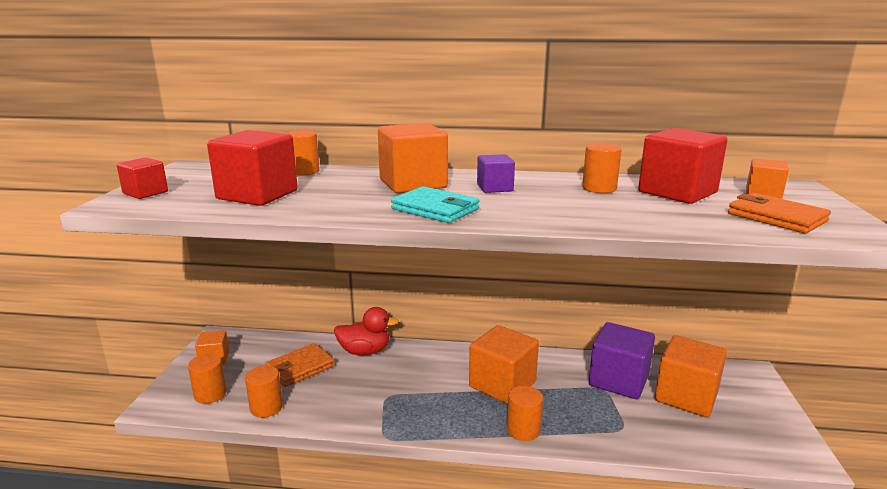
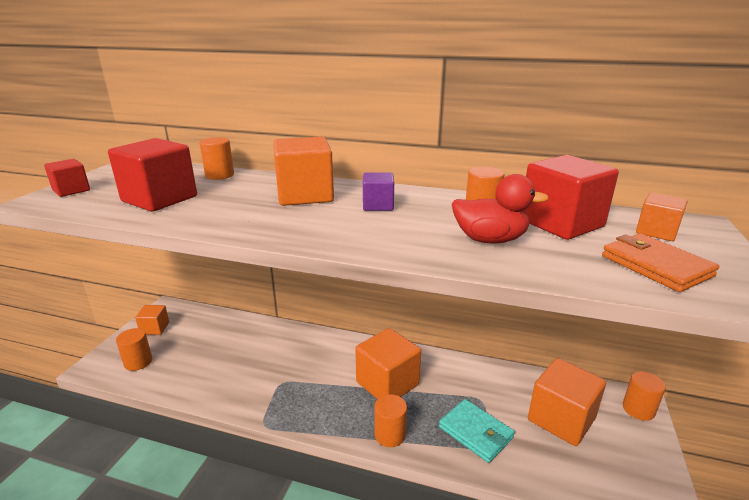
camera: 10 degrees right, 5 degrees up
(266, 408) = (177, 381): orange cylinder -> orange cylinder (638, 409)
(300, 368) = (219, 345): orange wallet -> none
(365, 351) = (279, 335): red duck -> red duck (490, 240)
(435, 209) = (303, 227): turquoise wallet -> turquoise wallet (475, 432)
(618, 380) = (499, 392): purple cube -> none

